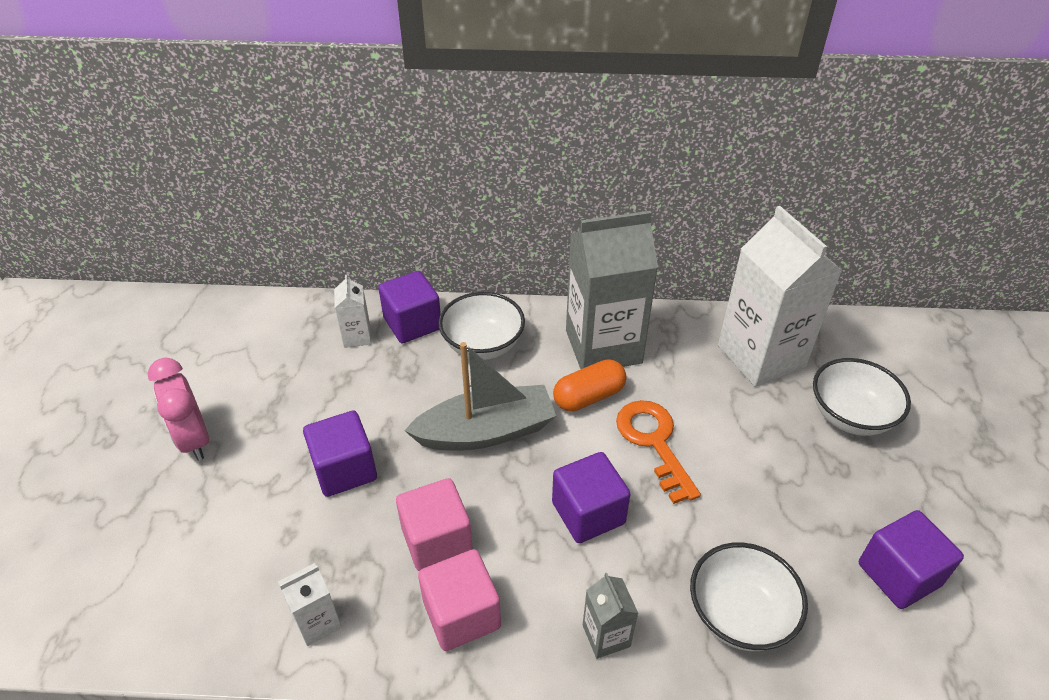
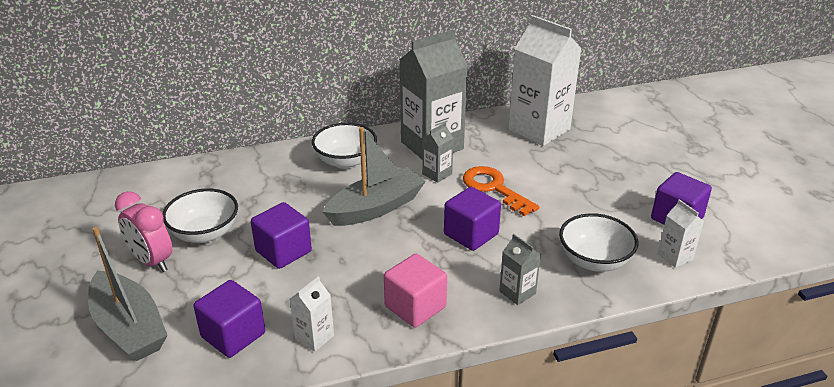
camera: 20 degrees left, 10 degrees down
(125, 533) = (129, 327): none -> grey boat
(357, 336) = (247, 175): white carton -> white carton (675, 257)
(412, 323) = (285, 160): purple cube -> purple cube (233, 335)
(437, 540) = (375, 273): pink cube -> none
(589, 397) = (437, 174): orange capsule -> grey carton
(850, 416) = (610, 148): white bowl -> white bowl (205, 233)

